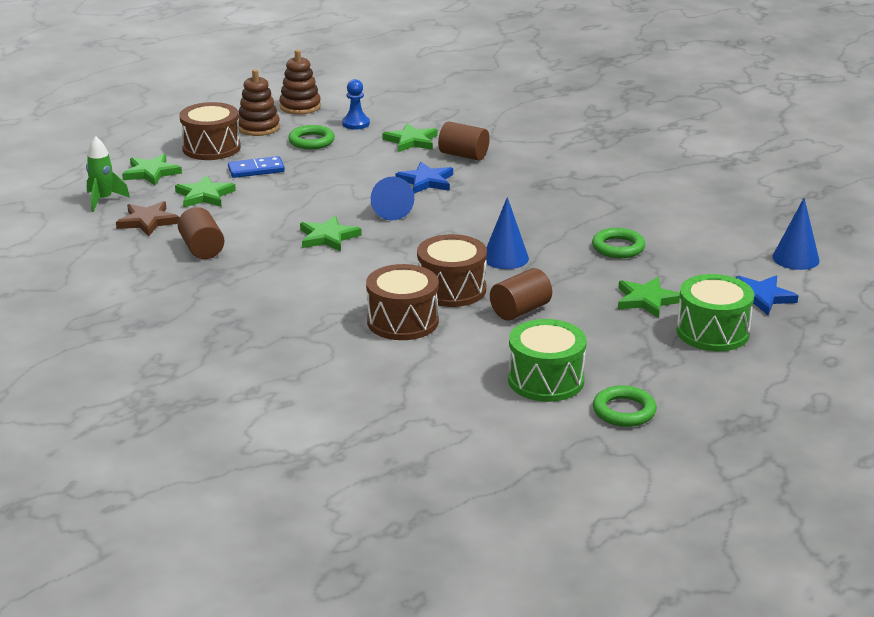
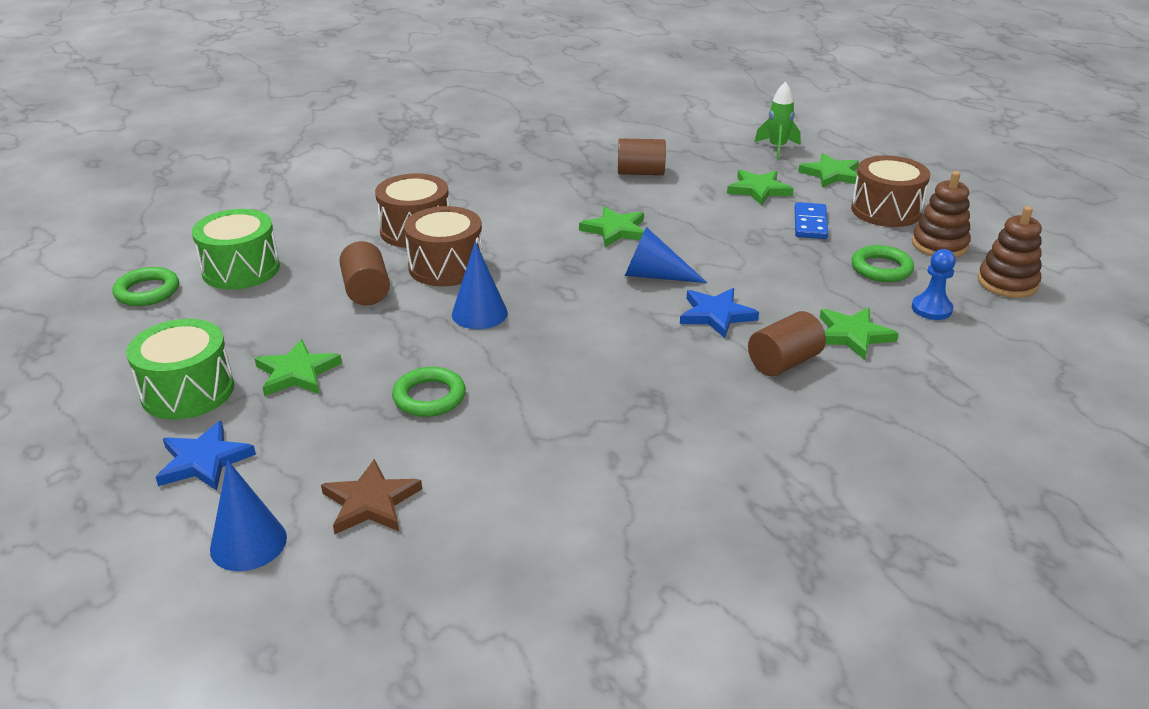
camera: 115 degrees right, 5 degrees up
(148, 221) = (716, 159): brown star -> brown star (370, 502)

